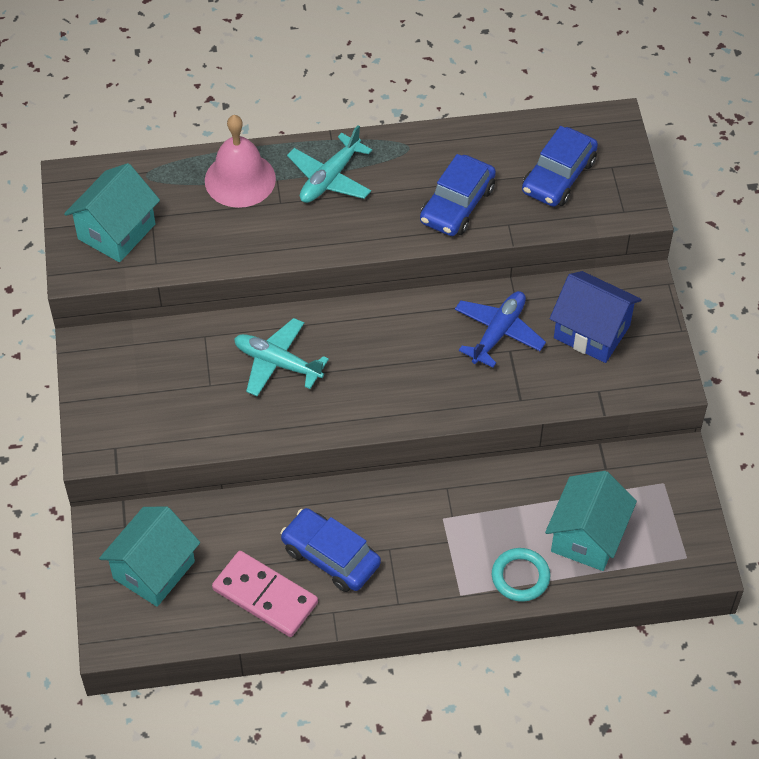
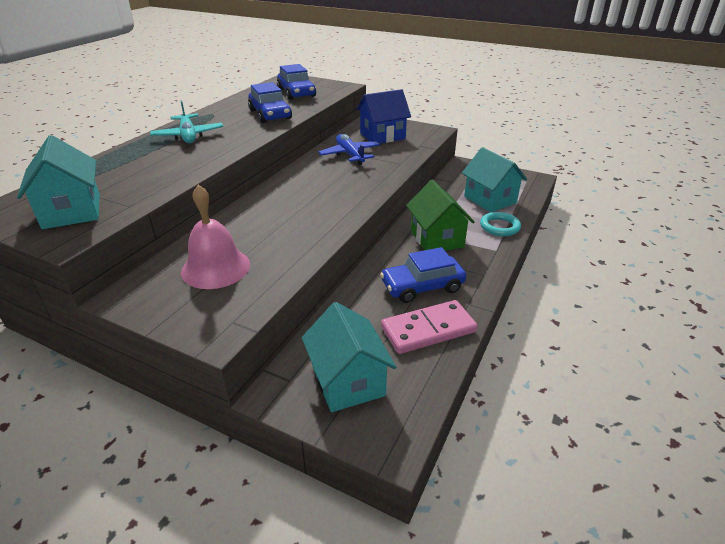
camera: 55 degrees left, 20 degrees down
(240, 179) = (132, 158): pink bell -> pink bell (216, 268)
(277, 363) = (269, 222): turquoise plane -> none
(437, 524) = (437, 239): none -> green house

